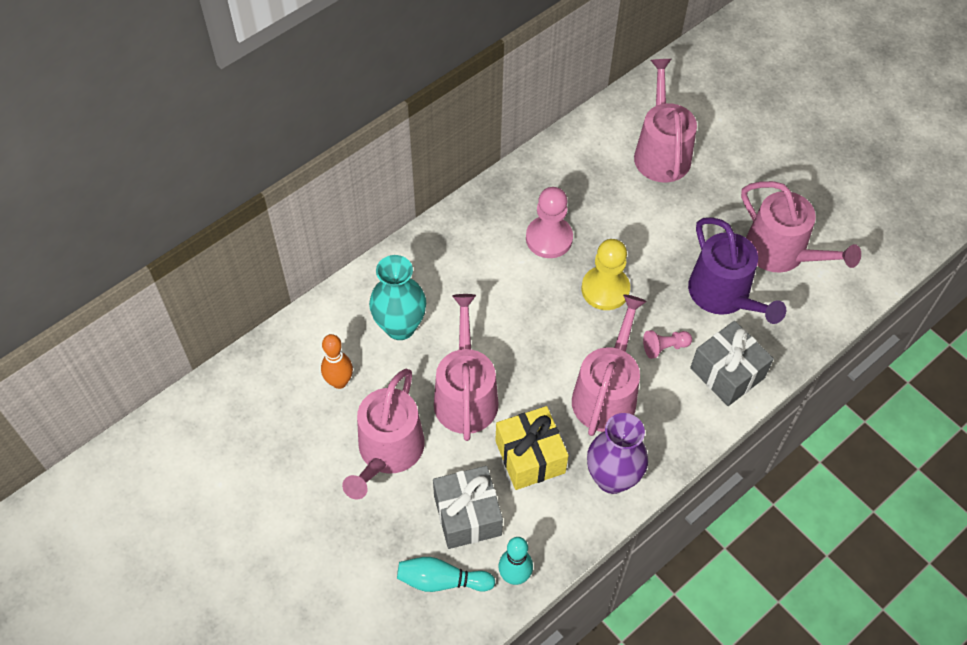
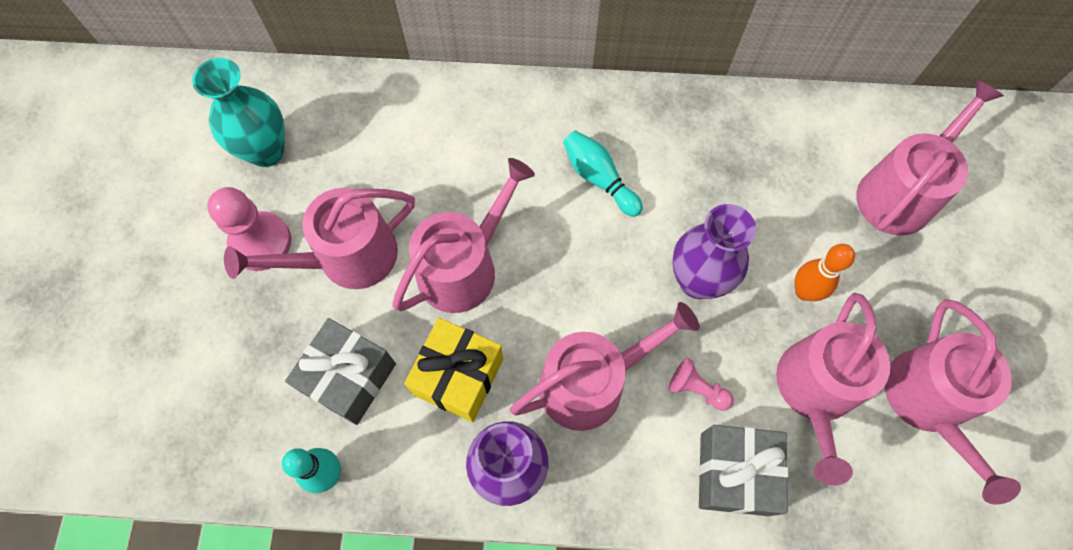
camera: 45 degrees right, 10 degrees up
(339, 382) = (375, 161): orange bowling pin -> orange bowling pin (804, 291)
(400, 327) = (474, 156): turquoise vase -> turquoise vase (266, 151)
(442, 580) = (267, 415): turquoise bowling pin -> turquoise bowling pin (599, 178)
(549, 238) = (694, 186): pink pawn -> pink pawn (260, 242)
(605, 289) = (697, 281): yellow pawn -> purple vase
(723, 295) = (815, 391): purple watering can -> pink watering can

